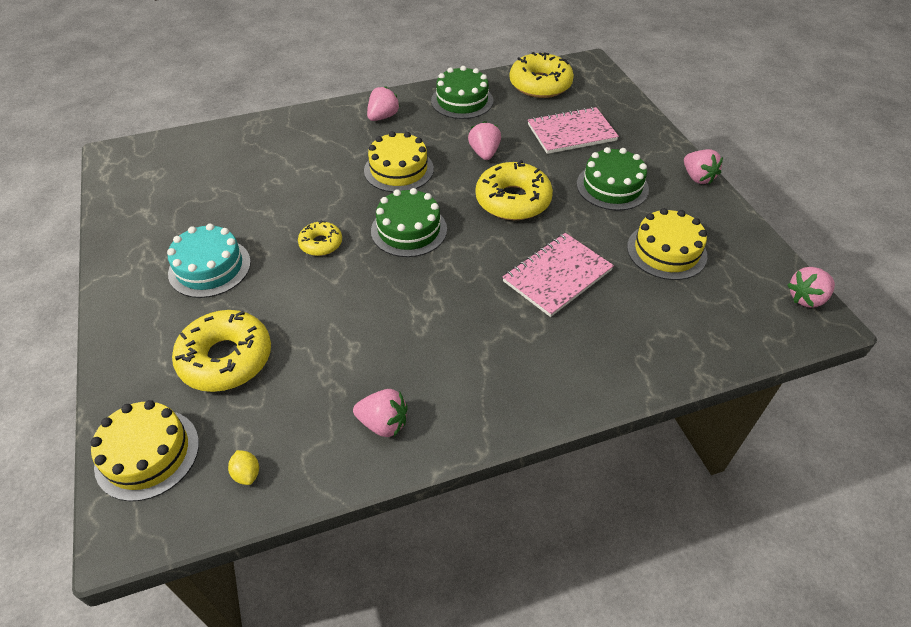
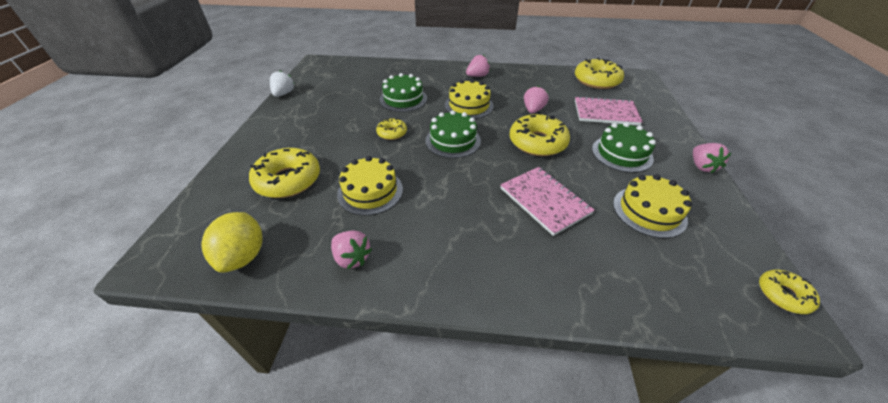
camera: 25 degrees right, 5 degrees down
(106, 228) = (284, 94): none -> white strawberry
(147, 454) = (202, 219): yellow cake -> yellow cake (370, 191)
(209, 267) = (319, 128): turquoise cake -> none
(247, 474) = (243, 256): yellow lemon -> yellow lemon, size x2.27
(462, 101) = (535, 78): green cake -> green cake (403, 99)
(557, 276) = (544, 201): pink notebook -> pink notebook turned 75 degrees clockwise
(806, 298) = (783, 295): pink strawberry -> yellow donut

